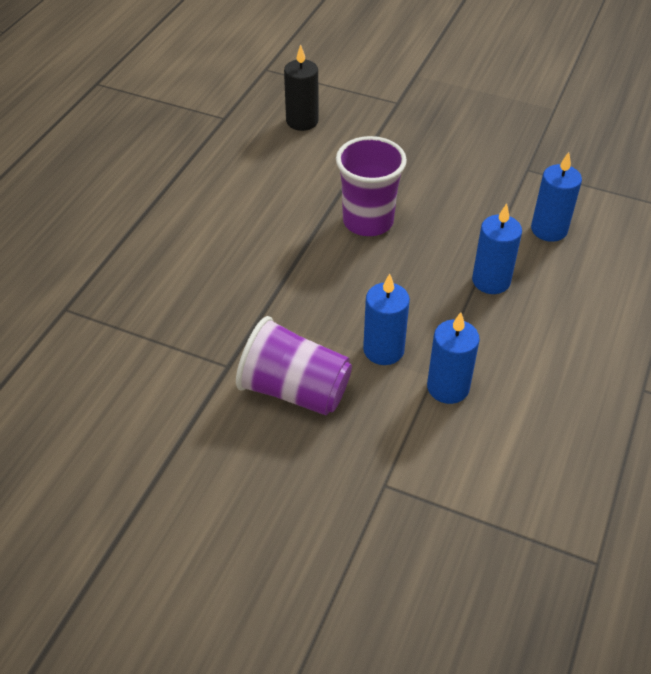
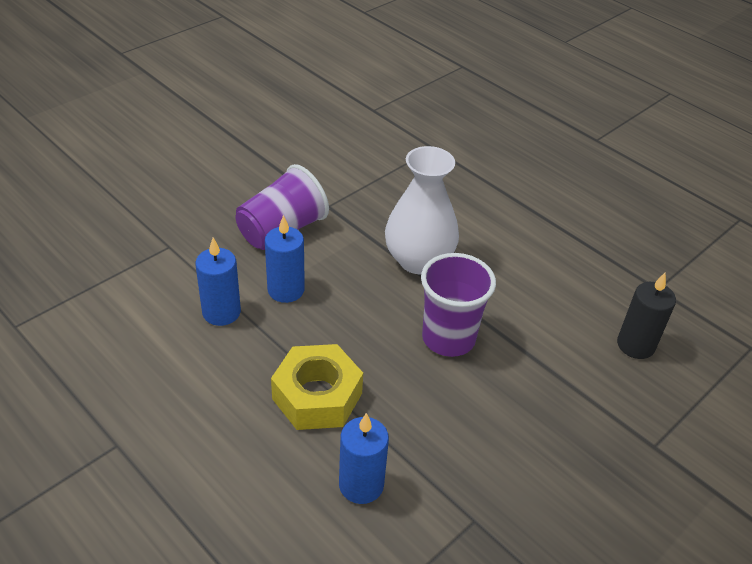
camera: 110 degrees right, 5 degrees down
(277, 267) = (418, 260): none -> white vase
(491, 281) = (317, 396): blue candle -> yellow nut

